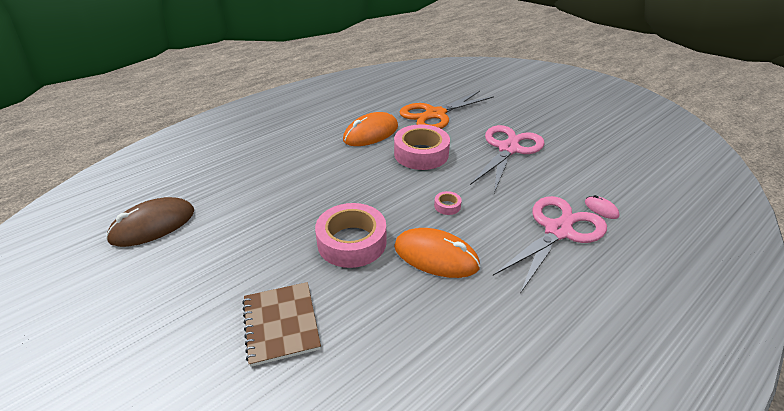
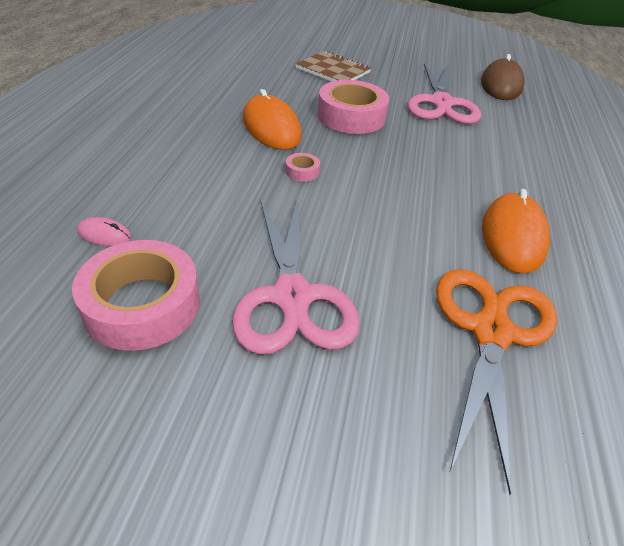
camera: 140 degrees right, 5 degrees up
(421, 154) = (406, 228): pink tape -> pink tape (142, 304)
(436, 256) = (271, 127): orange mouse -> orange mouse turned 75 degrees clockwise
(558, 231) = (159, 186): pink scissors -> pink scissors (441, 103)

